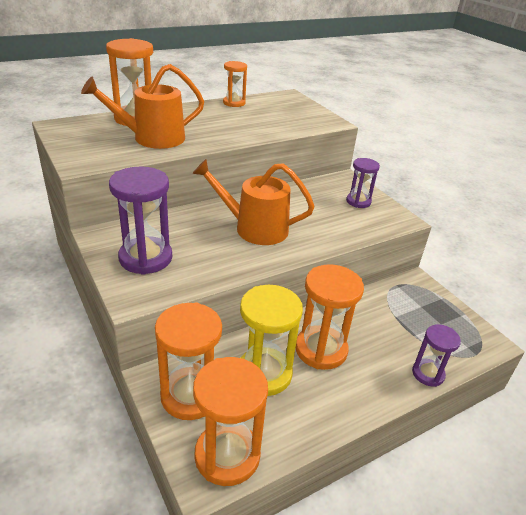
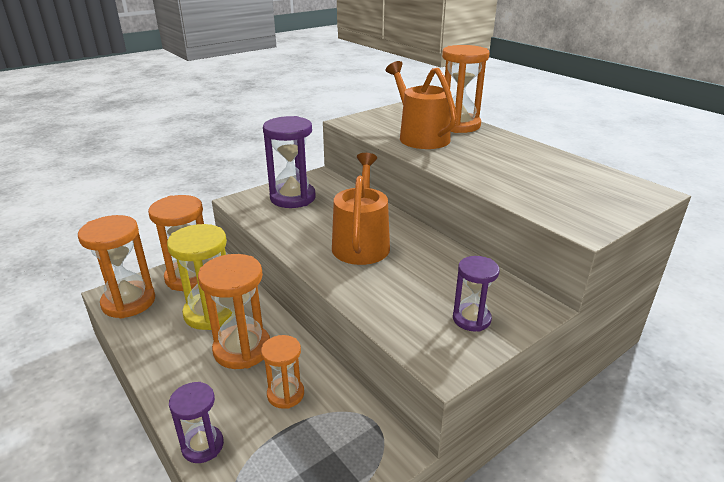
camera: 85 degrees right, 5 degrees down
(234, 103) = (564, 161): orange hourglass -> orange hourglass (285, 394)

